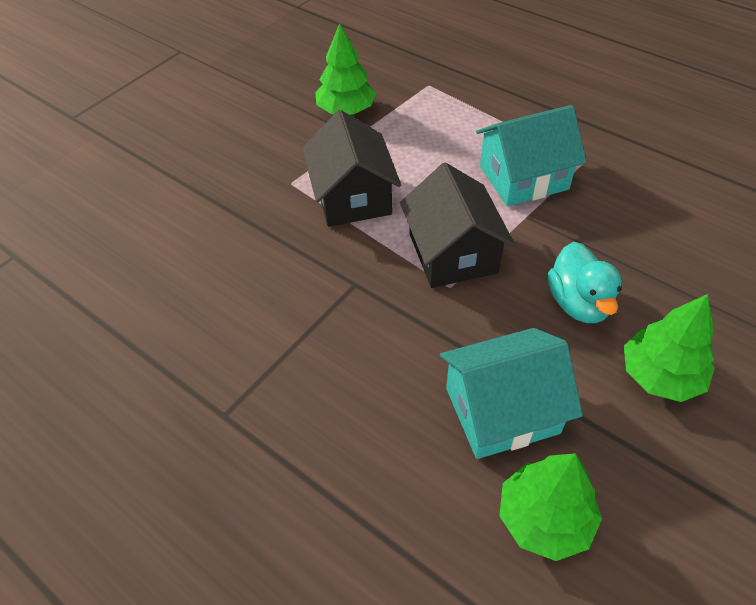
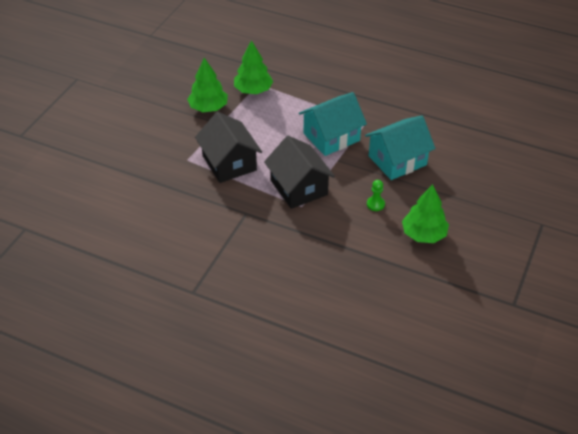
camera: 15 degrees left, 5 degrees down
(502, 410) = (344, 264): turquoise house -> turquoise house (397, 160)
(544, 518) = (374, 309): green tree -> green tree (253, 90)
(579, 303) = (375, 204): turquoise duck -> green pawn

